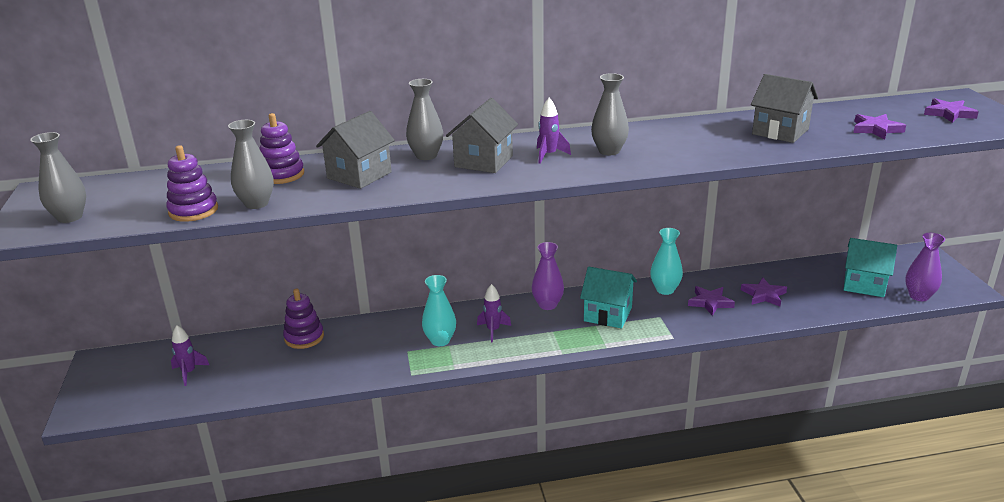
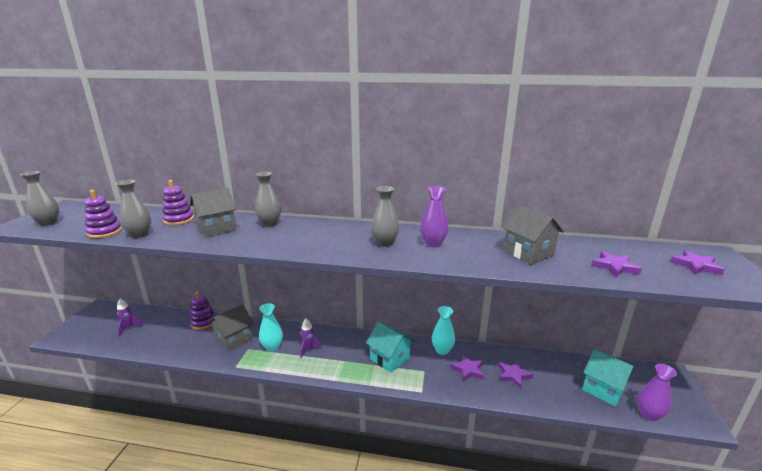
camera: 20 degrees right, 5 degrees down
(483, 161) = (297, 234): grey house -> grey house (234, 339)
(547, 305) = (356, 340): purple vase -> purple vase (433, 243)
(549, 155) = (342, 238): purple rocket -> none

